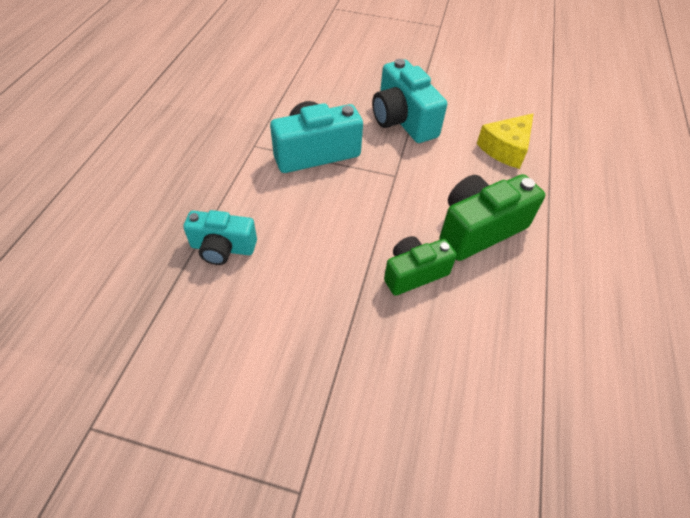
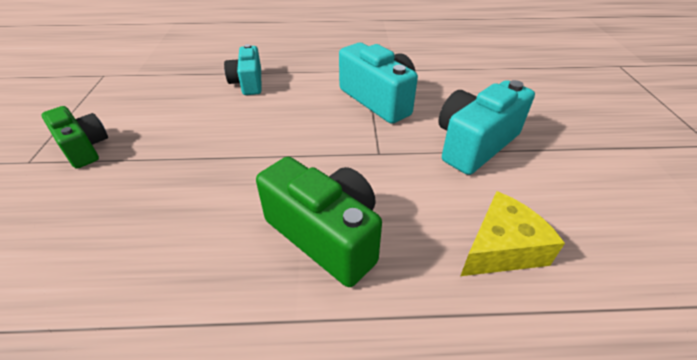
camera: 75 degrees right, 10 degrees down
(414, 273) = (243, 188): green camera -> green camera (84, 148)
(506, 149) = (501, 248): yellow cheese -> yellow cheese turned 120 degrees clockwise

